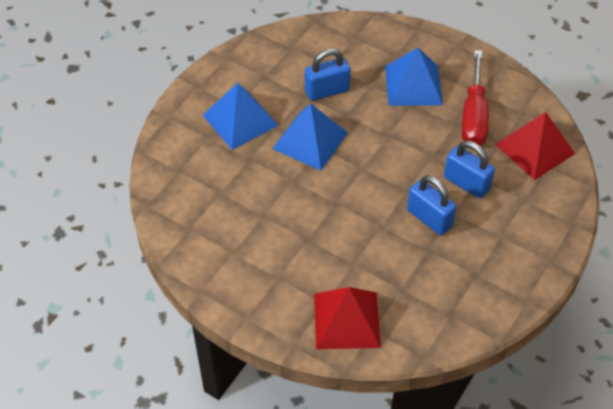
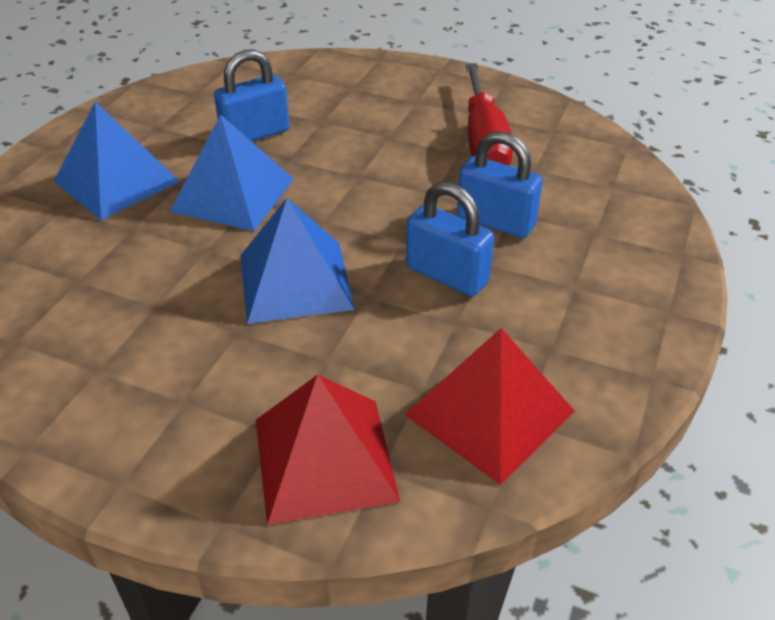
camera: 10 degrees left, 10 degrees down
(413, 85) = (385, 115): blue pyramid -> blue pyramid (295, 281)
(535, 149) = (587, 168): red pyramid -> red pyramid (490, 412)

